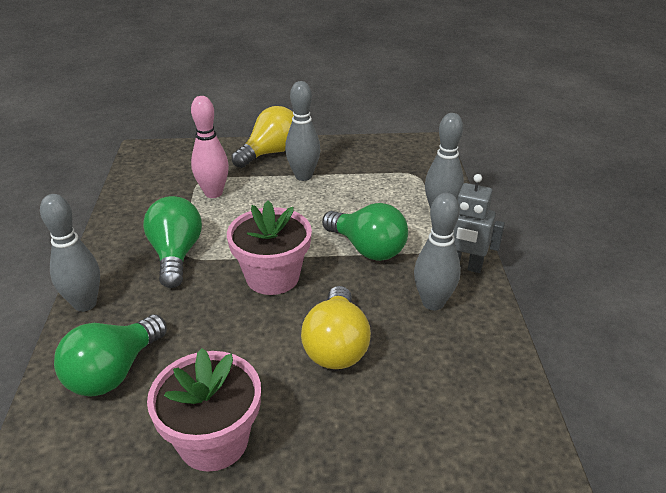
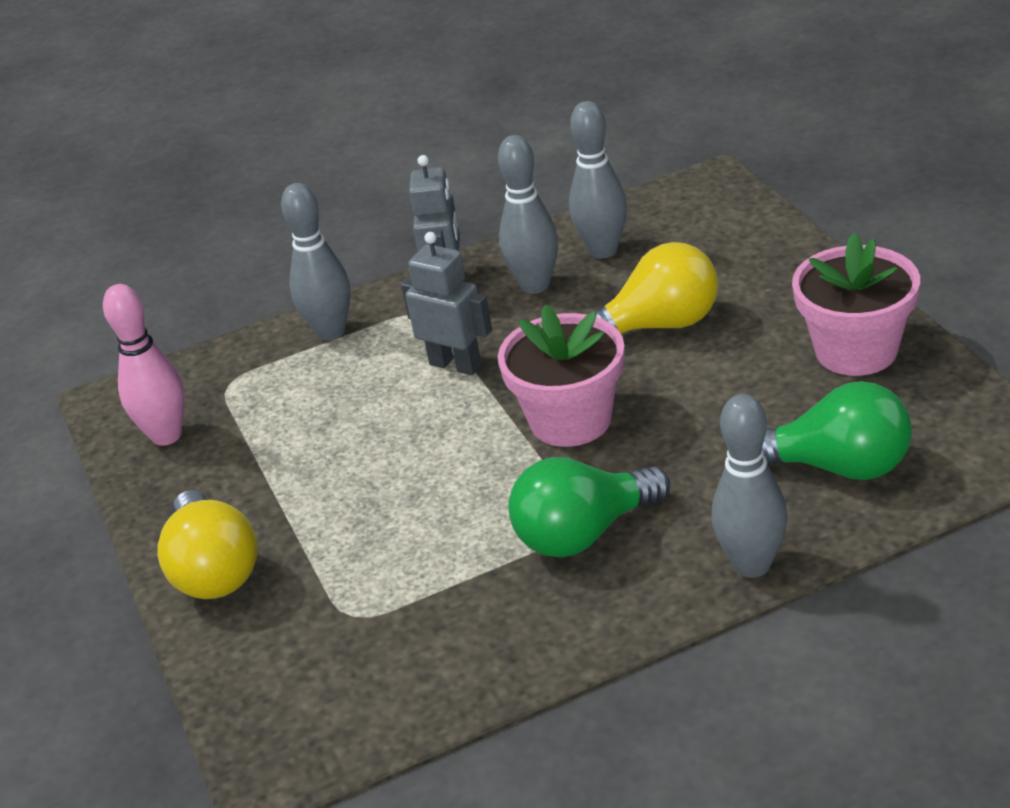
camera: 105 degrees left, 0 degrees up
(213, 193) = (390, 578): pink bowling pin -> pink bowling pin (166, 435)
(270, 153) = (214, 570): yellow light bulb -> yellow light bulb turned 135 degrees counterclockwise
(303, 176) = (284, 496): grey bowling pin -> grey bowling pin (603, 250)
(367, 248) = (455, 364): green light bulb -> grey robot

